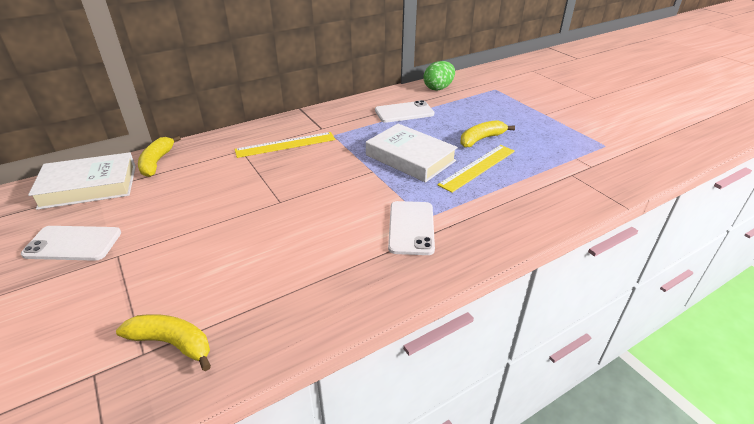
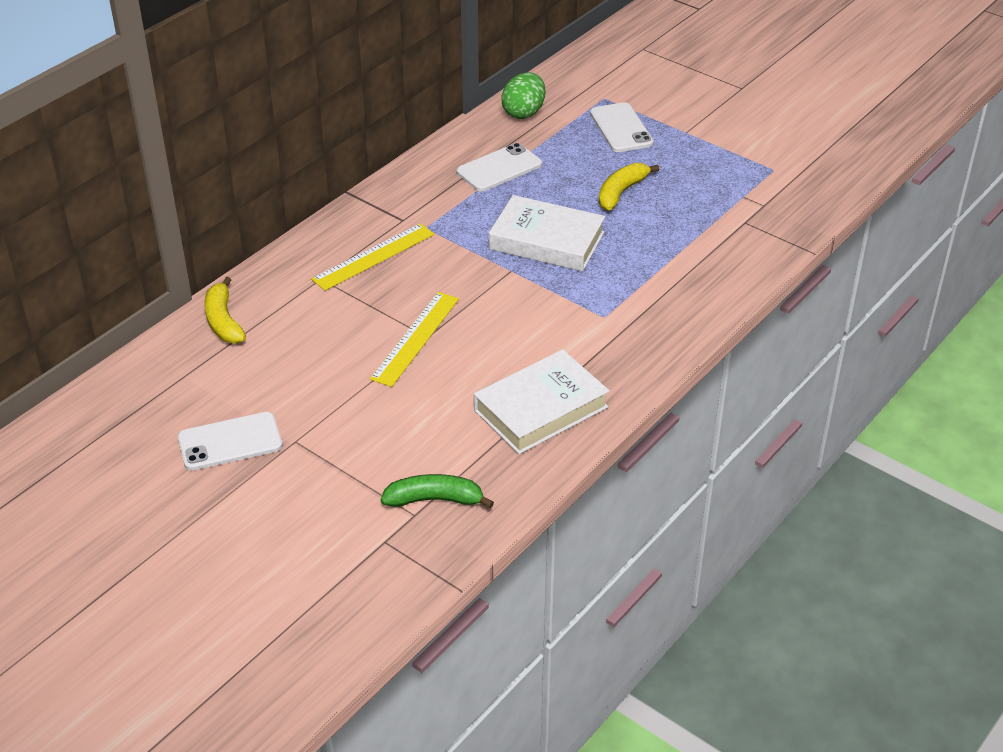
camera: 20 degrees left, 5 degrees up
(89, 186) = (169, 374): white book -> white book (540, 408)
(172, 343) = (434, 499): yellow banana -> green banana
(411, 228) = (595, 331): white phone -> white phone (621, 128)
(477, 167) = (634, 236): yellow ruler -> yellow ruler (415, 338)

